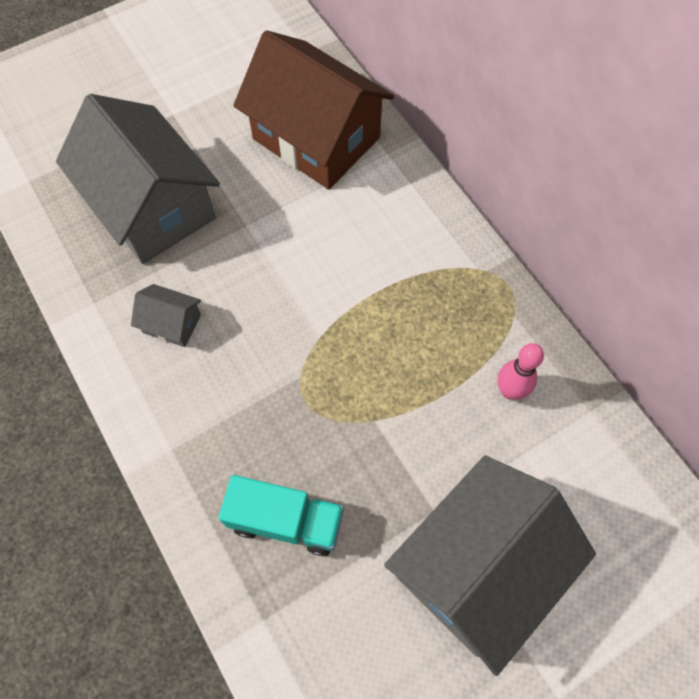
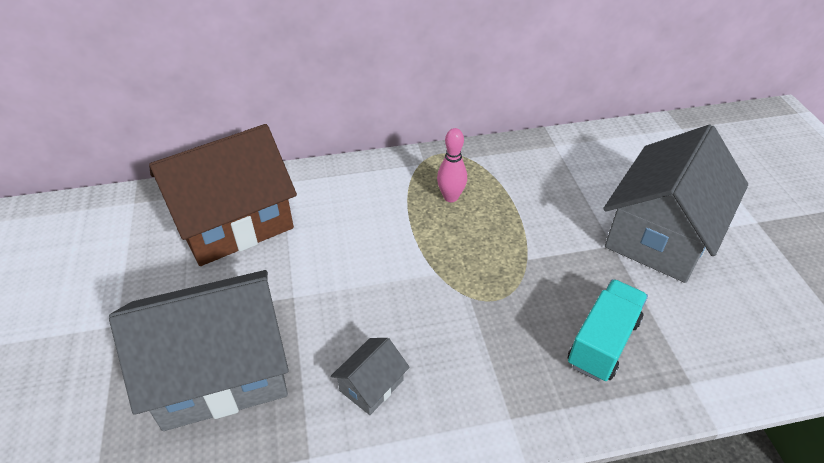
camera: 70 degrees left, 20 degrees down
(478, 567) = (660, 234): grey house -> grey house turned 60 degrees clockwise
(510, 391) = (527, 177): pink bowling pin -> pink bowling pin (450, 197)

